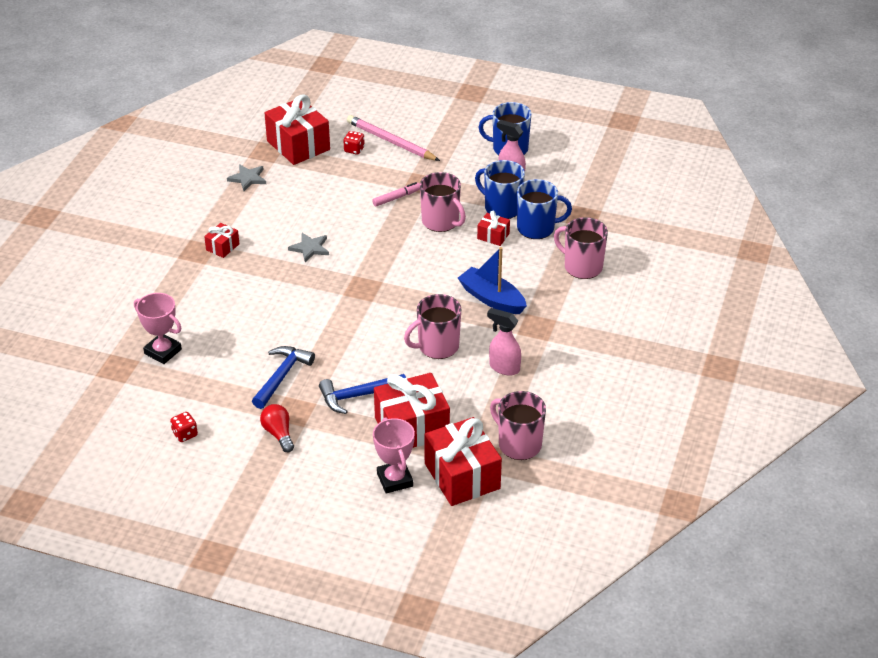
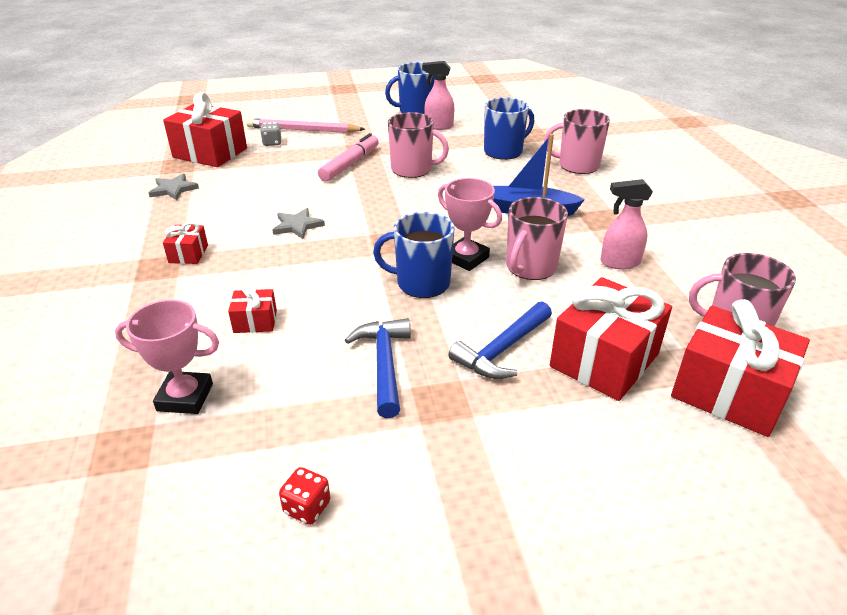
camera: 30 degrees left, 5 degrees down
(278, 434) = (449, 442): red light bulb -> none
(354, 150) = (272, 143): red dice -> grey dice
(394, 480) = (663, 435): pink trophy -> pink trophy (466, 258)
(396, 198) = (350, 164): pink marker -> pink marker, size x1.57
(493, 236) = (473, 166): red gift -> red gift (255, 321)
(502, 208) = (456, 147): blue mug -> blue mug (421, 283)

